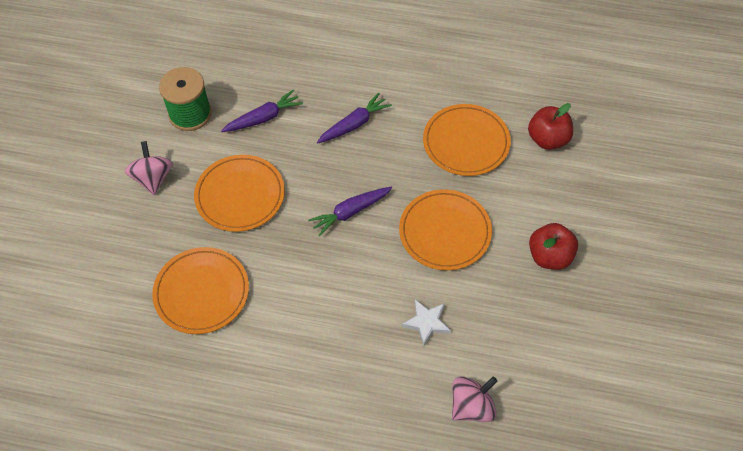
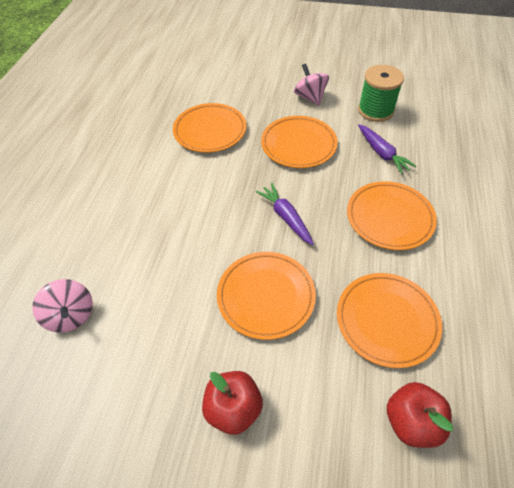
camera: 90 degrees right, 5 degrees down
(153, 178) = (310, 97): pink spinning top -> pink spinning top turned 105 degrees counterclockwise
(354, 124) = (389, 217): purple carrot -> orange plate
(427, 323) = (164, 278): white star -> none

